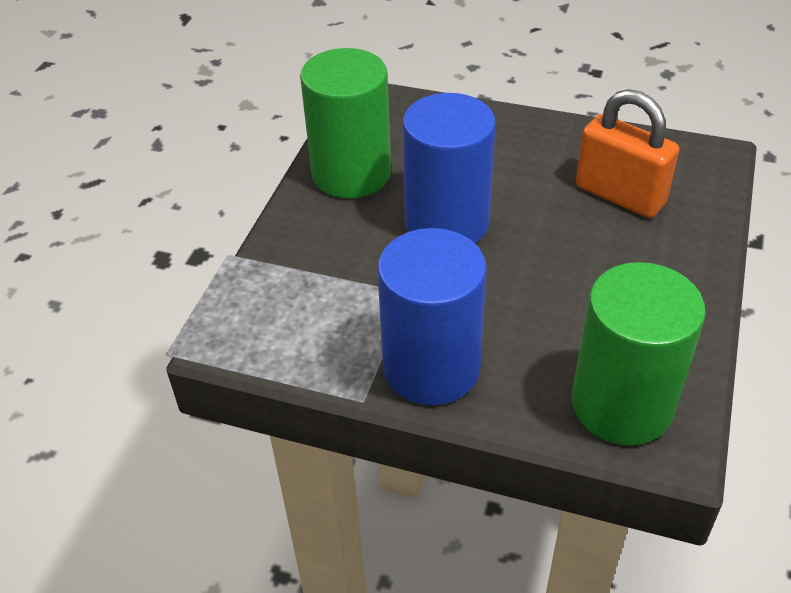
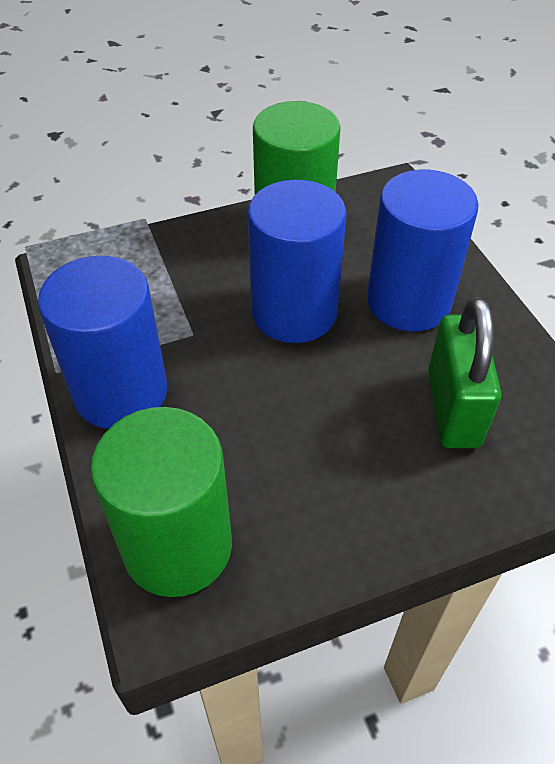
camera: 50 degrees right, 5 degrees up
(499, 159) = (408, 301): none -> blue cylinder
(619, 195) = (453, 408): orange padlock -> green padlock

